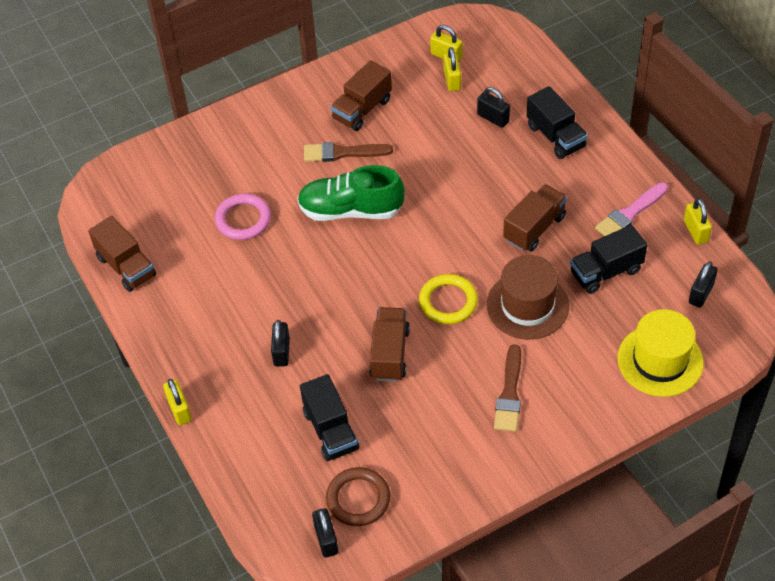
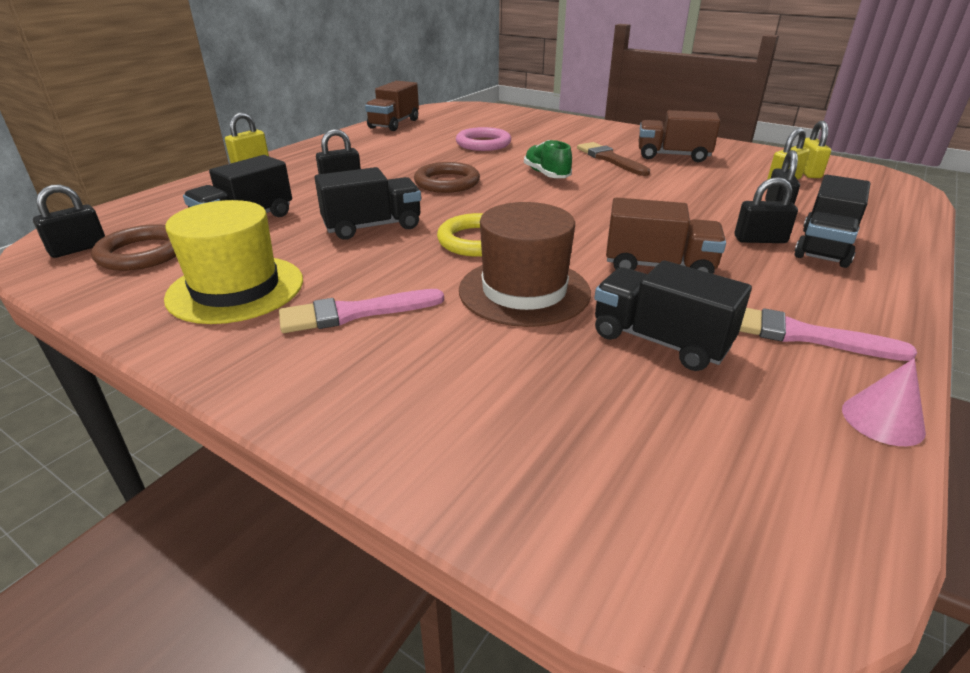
camera: 60 degrees right, 20 degrees down
(327, 281) = (447, 182): none -> brown ring
(351, 210) = (546, 174): green shoe -> green shoe, size x0.58
(389, 354) = (372, 226): brown truck -> black truck
(509, 393) = (354, 313): brown brush -> pink brush
(660, 360) = (530, 457): yellow hat -> yellow hat (236, 289)
(695, 231) = (882, 420): yellow padlock -> pink cone
(701, 293) = (752, 471): black padlock -> black padlock (760, 240)

